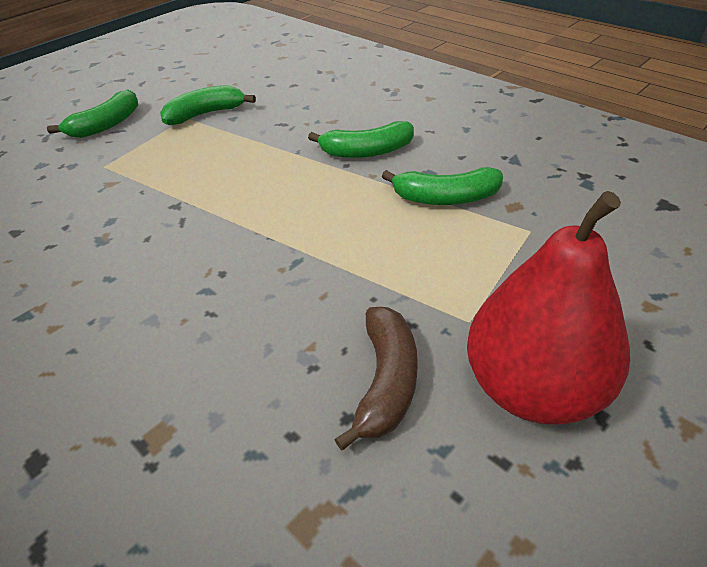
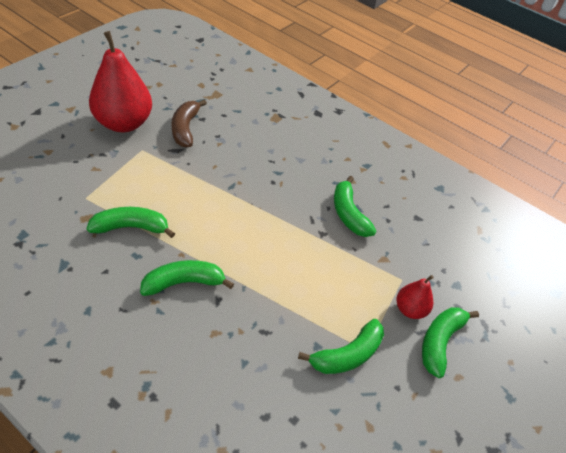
camera: 165 degrees right, 5 degrees up
(116, 144) = (410, 309): none -> red pear
(120, 231) = (348, 214): none -> green banana

